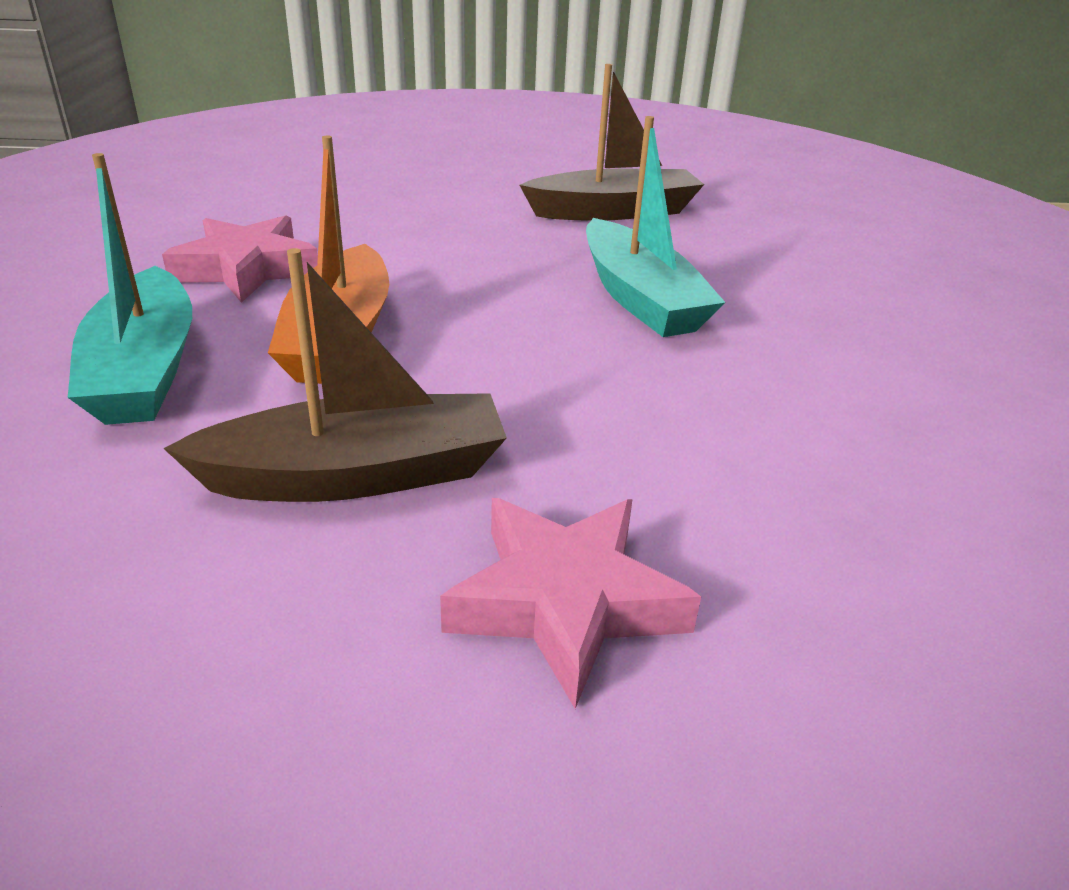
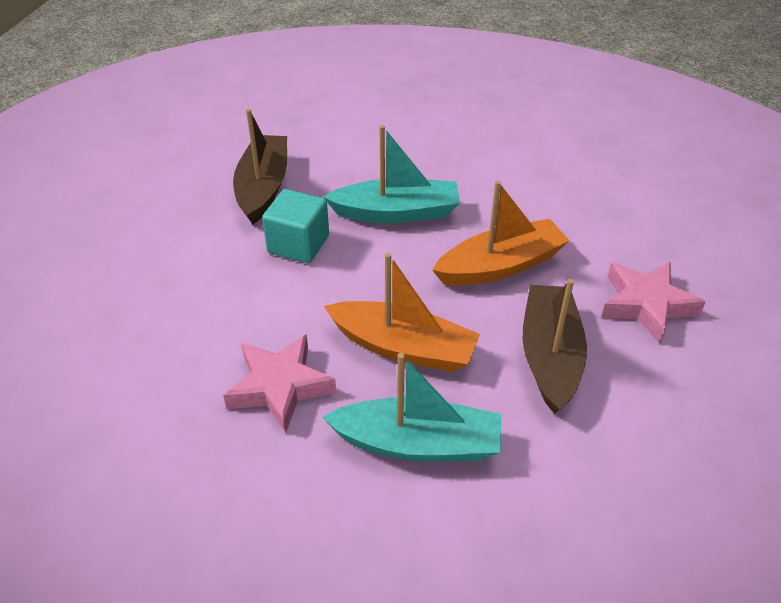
camera: 70 degrees left, 10 degrees up
(517, 245) = (298, 244): none -> turquoise cube
(575, 401) = (500, 266): none -> orange boat

